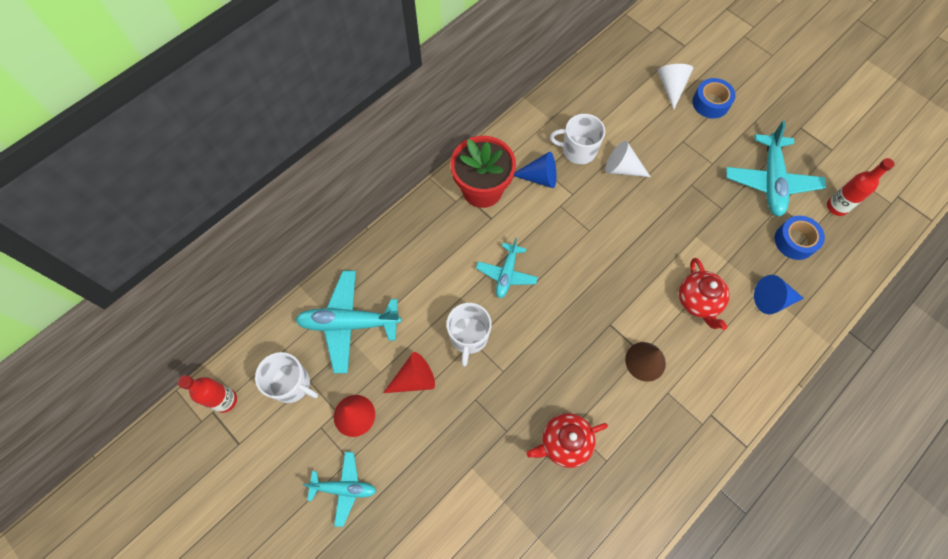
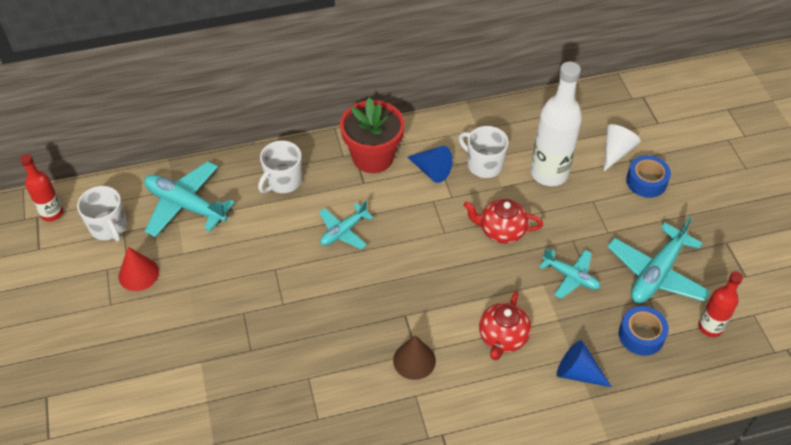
camera: 30 degrees right, 15 degrees down
(344, 488) = (91, 322): turquoise plane -> turquoise plane (570, 277)
(414, 379) = (205, 272): red cone -> none
(469, 337) = (274, 263): white mug -> white mug (283, 181)
(564, 443) = (292, 385): red teapot -> red teapot (501, 231)
(622, 168) = (514, 197): white cone -> none
(634, 132) = (549, 173): none -> white bottle

